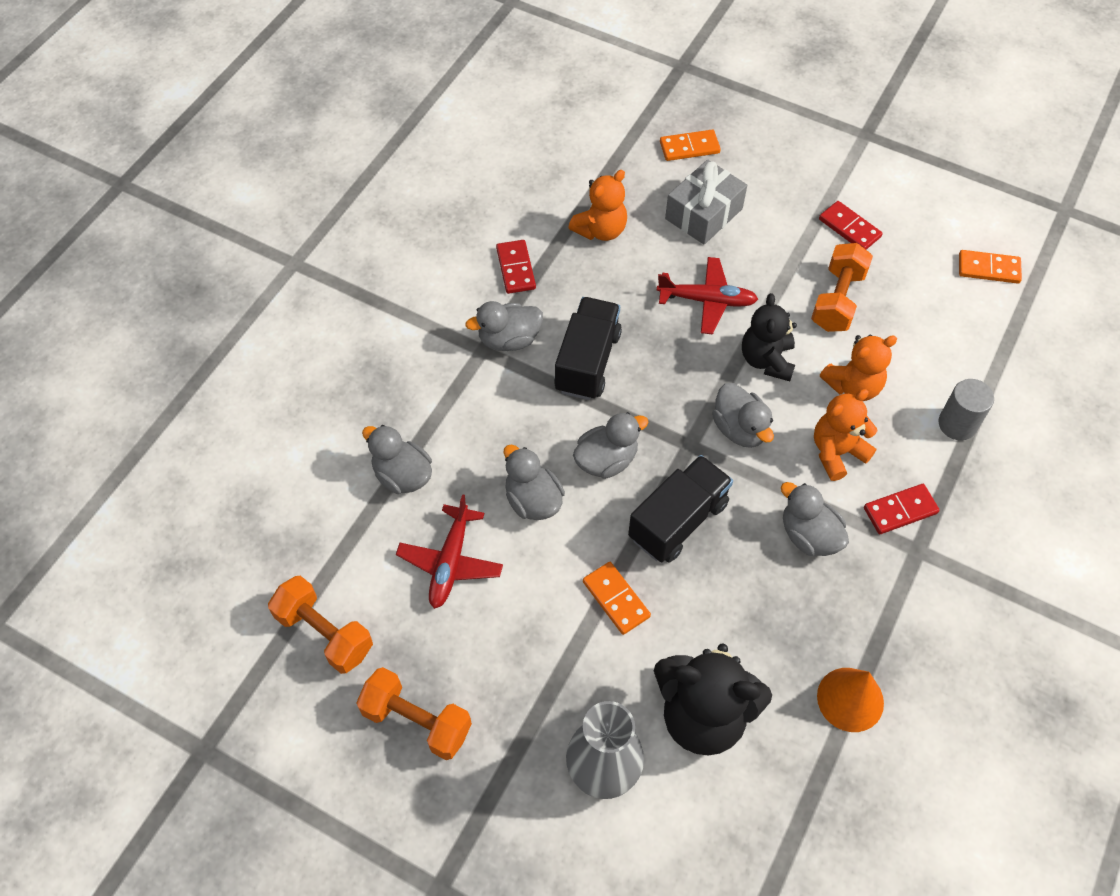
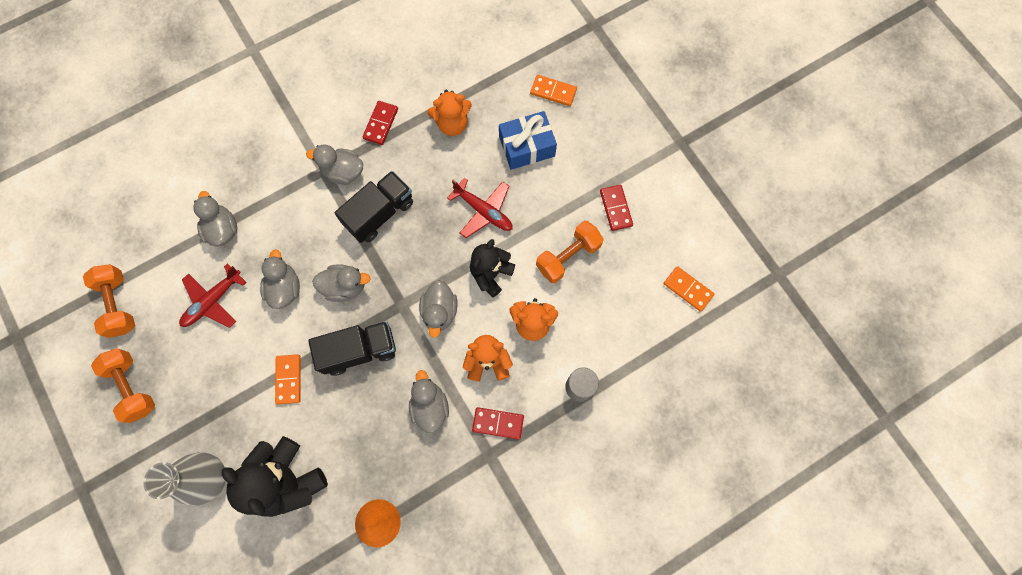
camera: 30 degrees right, 15 degrees up
(704, 214) = (527, 147): grey gift -> blue gift

